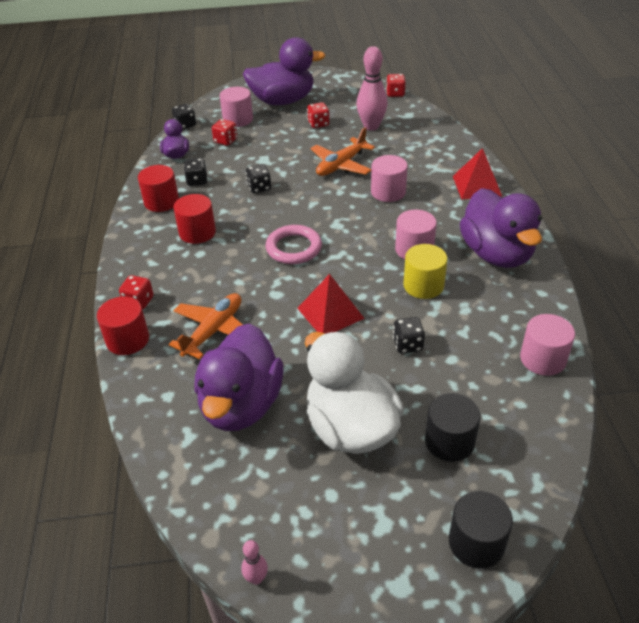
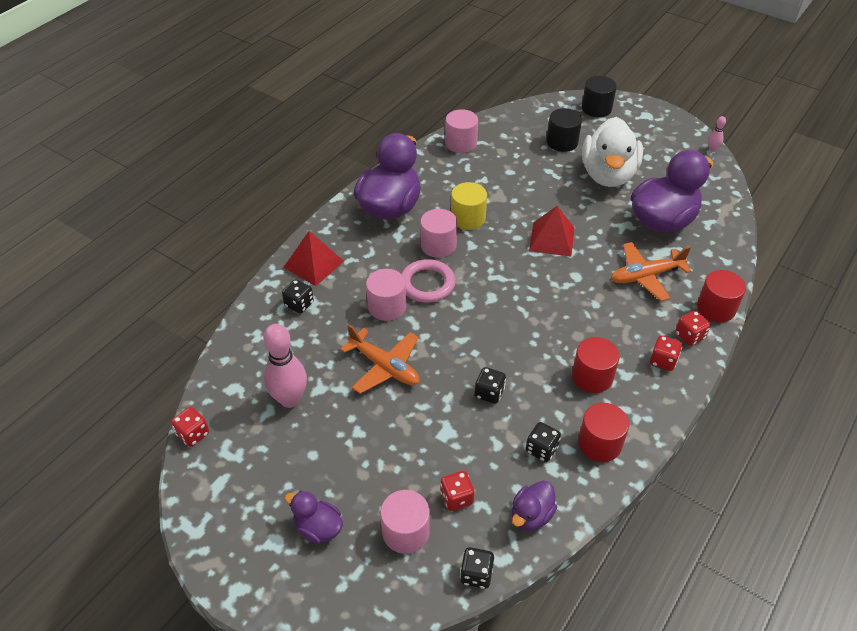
camera: 140 degrees left, 5 degrees up
(283, 101) = (318, 528): purple duck -> purple duck, size x0.49
(294, 248) = (524, 305): pink ring -> pink ring (427, 284)
(318, 124) = (332, 447): red dice -> red dice (663, 361)
(341, 165) = (384, 367): orange plane -> orange plane turned 45 degrees clockwise
(407, 345) = (525, 192): black dice -> black dice (299, 304)

